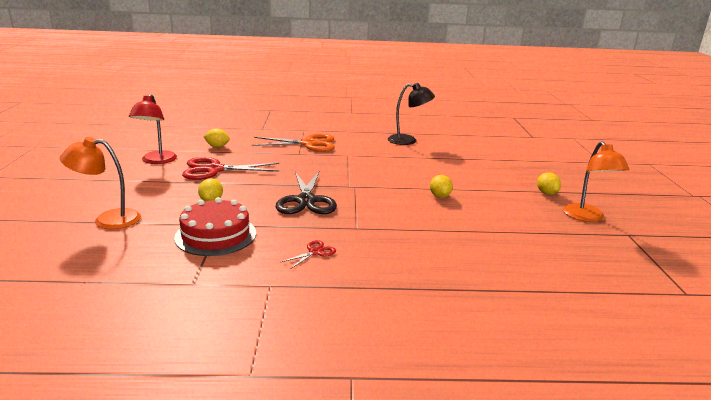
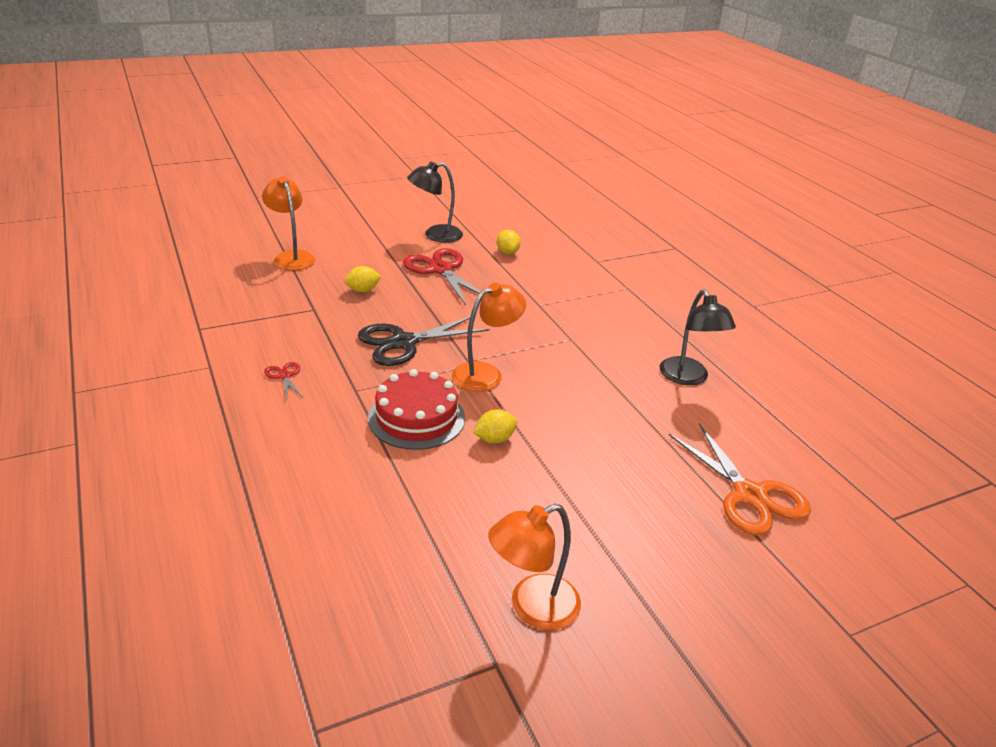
camera: 65 degrees right, 10 degrees up
(156, 161) = (435, 235): red lamp -> black lamp
(216, 235) = (291, 314): red cake -> red cake (416, 418)
(309, 144) = (581, 303): orange scissors -> orange scissors (749, 495)
(315, 252) = (284, 376): red scissors -> red scissors turned 135 degrees counterclockwise
(367, 184) = (486, 373): none -> orange lamp
(547, 193) = (599, 552): yellow lemon -> none

